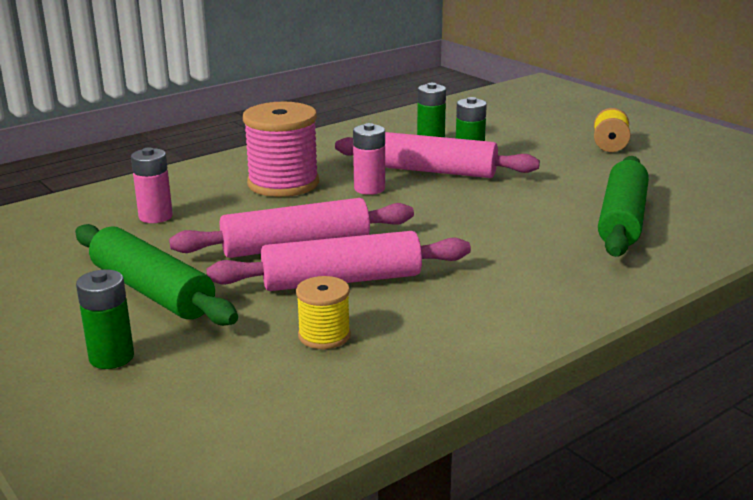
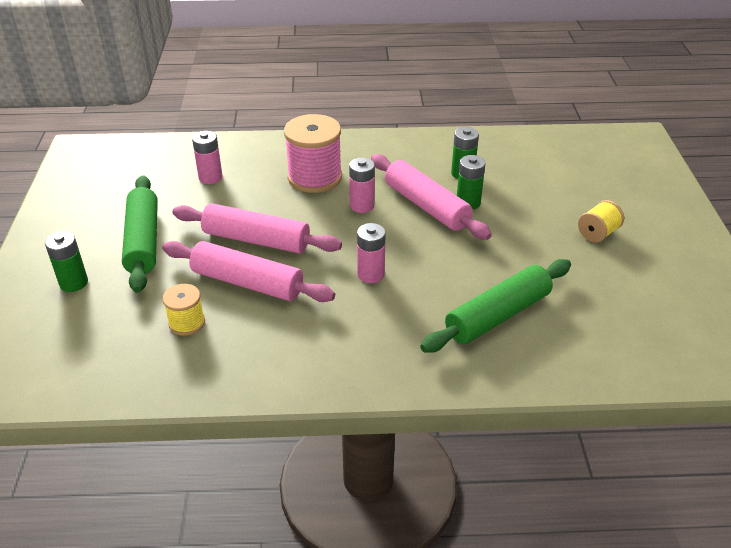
camera: 35 degrees right, 15 degrees up
(462, 231) = (370, 274): none -> pink battery

